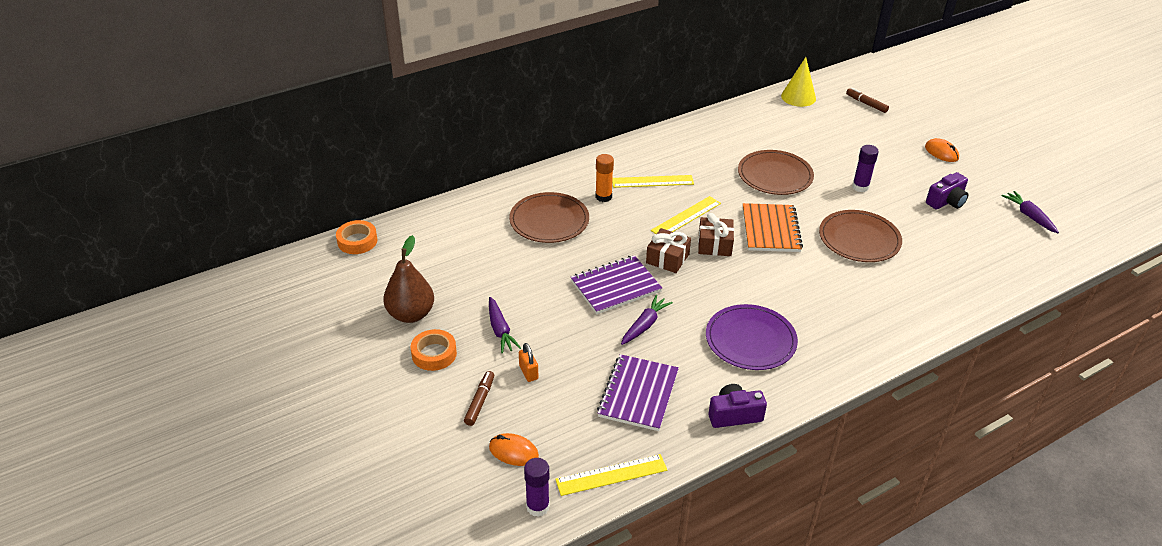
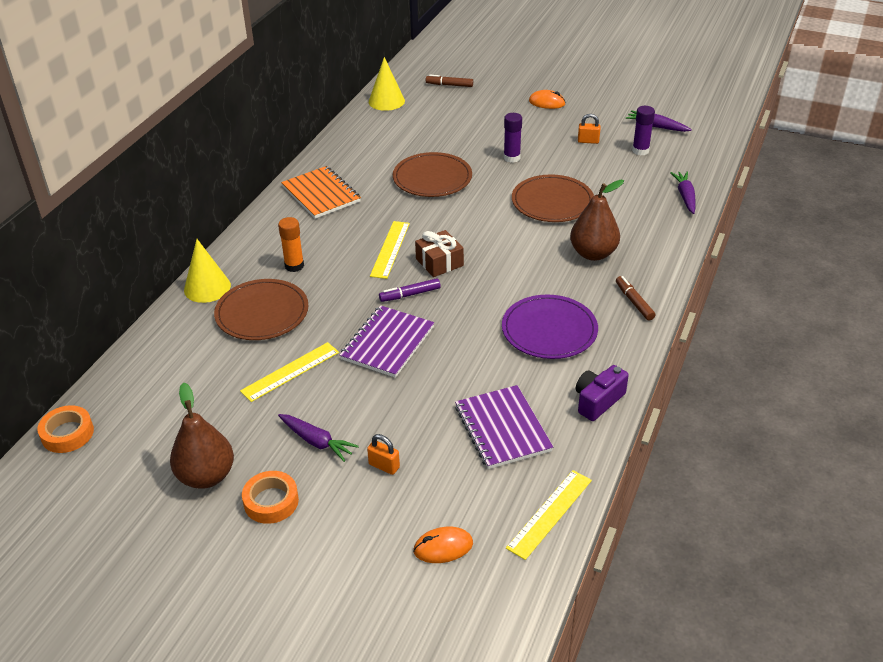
camera: 35 degrees left, 0 degrees up
(480, 401) = (364, 520): brown marker -> brown marker (634, 302)
(529, 184) = (207, 287): none -> yellow cone
(537, 506) = (514, 583): purple glue stick -> purple glue stick (640, 151)
(644, 325) = (448, 364): purple carrot -> purple carrot (685, 196)
(652, 181) = (327, 231): yellow ruler -> yellow ruler (290, 371)
(667, 258) = (410, 294): brown gift -> purple marker
(771, 230) = (474, 227): orange notebook -> orange notebook (321, 194)
(851, 298) = (593, 253): none -> brown pear
(946, 201) = (588, 141): purple camera -> orange padlock

